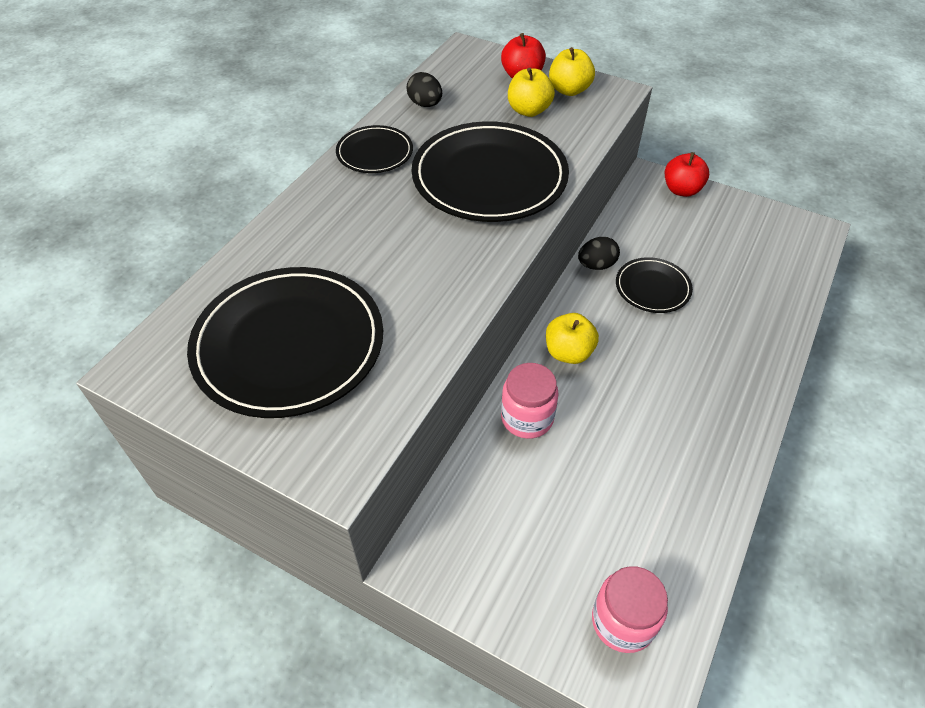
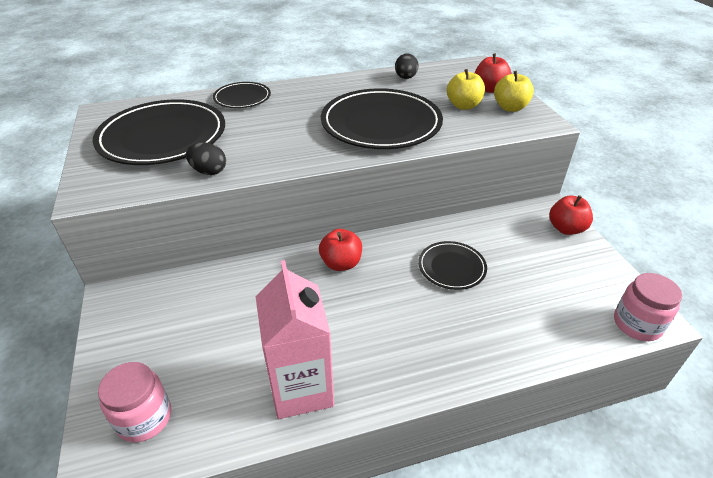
camera: 45 degrees right, 10 degrees down
(375, 153) = (340, 86): black plate -> black plate (242, 98)
(527, 418) = (266, 277): pink jar -> pink jar (637, 324)
(568, 352) = (341, 263): yellow apple -> red apple
(596, 265) = (432, 232): black egg -> black egg (209, 171)
(693, 482) = (301, 388): none -> pink carton

